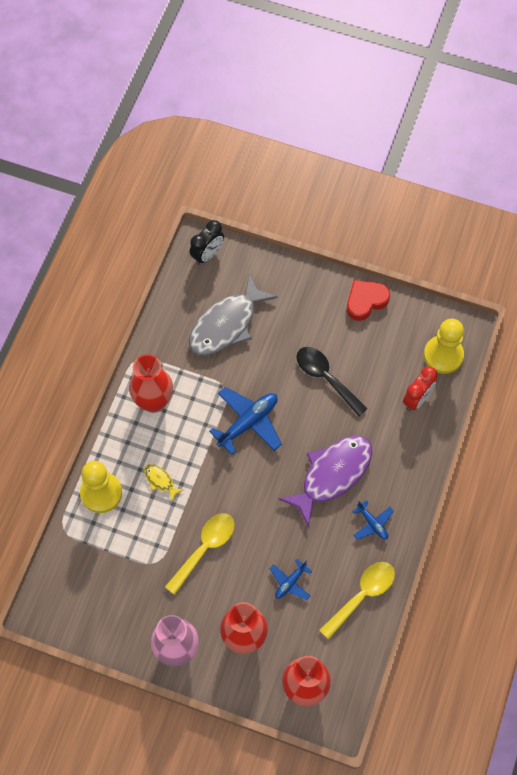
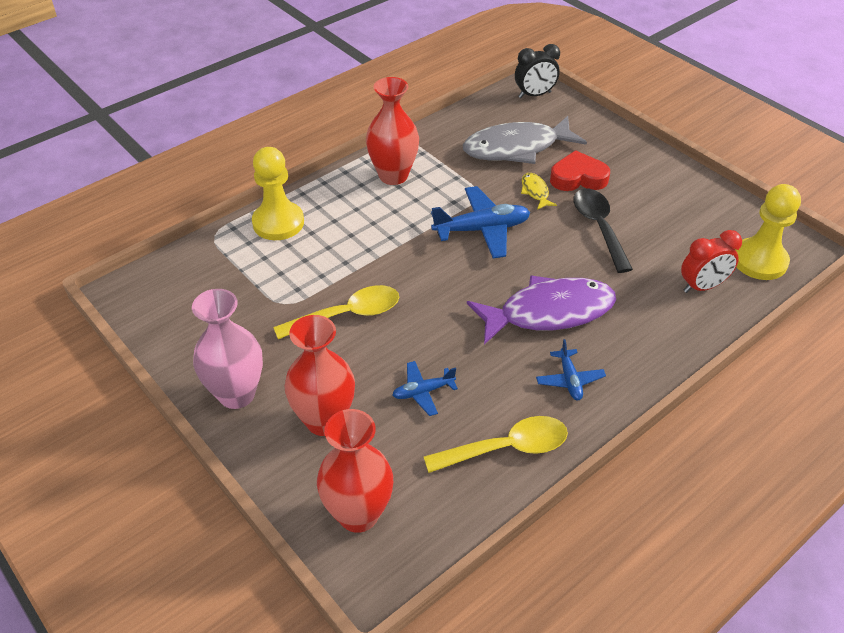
camera: 30 degrees right, 20 degrees down
(160, 481) = (347, 238): yellow fish -> yellow fish (535, 192)
(365, 301) = (687, 184): red heart -> red heart (578, 178)

